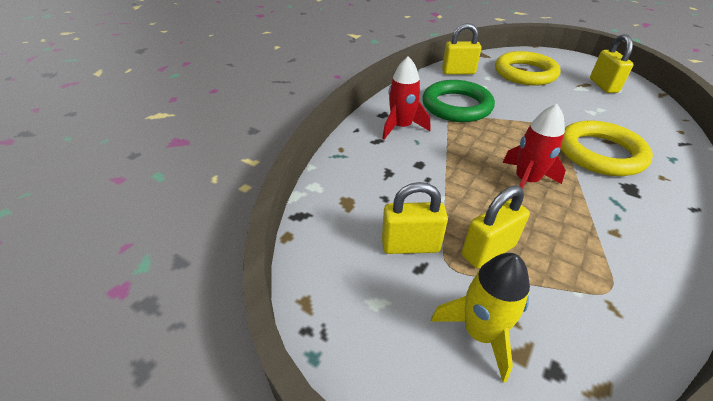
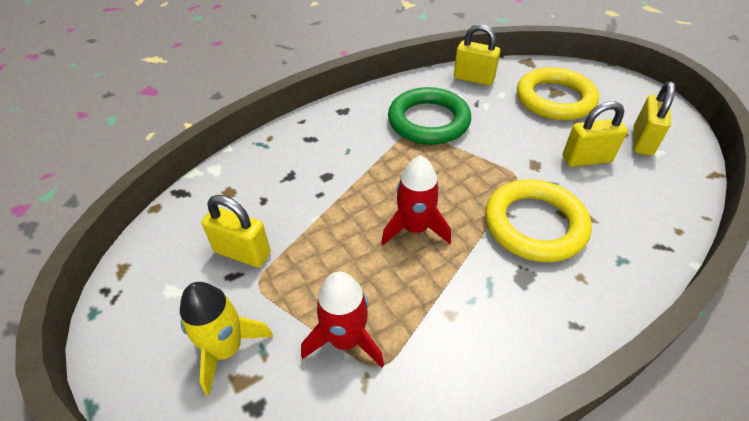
camera: 25 degrees right, 5 degrees up
(401, 127) = (347, 130): red rocket -> red rocket (345, 339)
(488, 251) = (304, 283): yellow padlock -> yellow padlock (586, 159)

